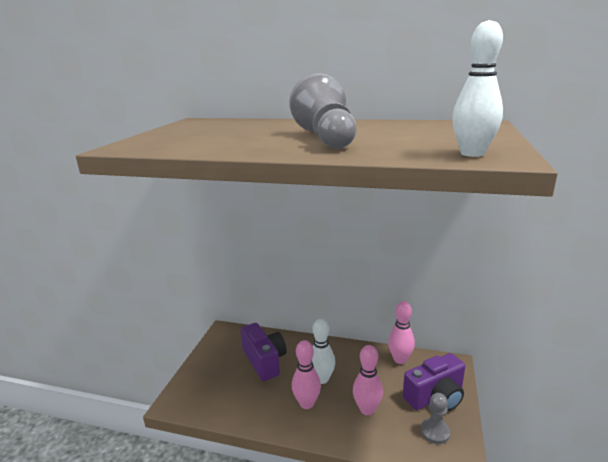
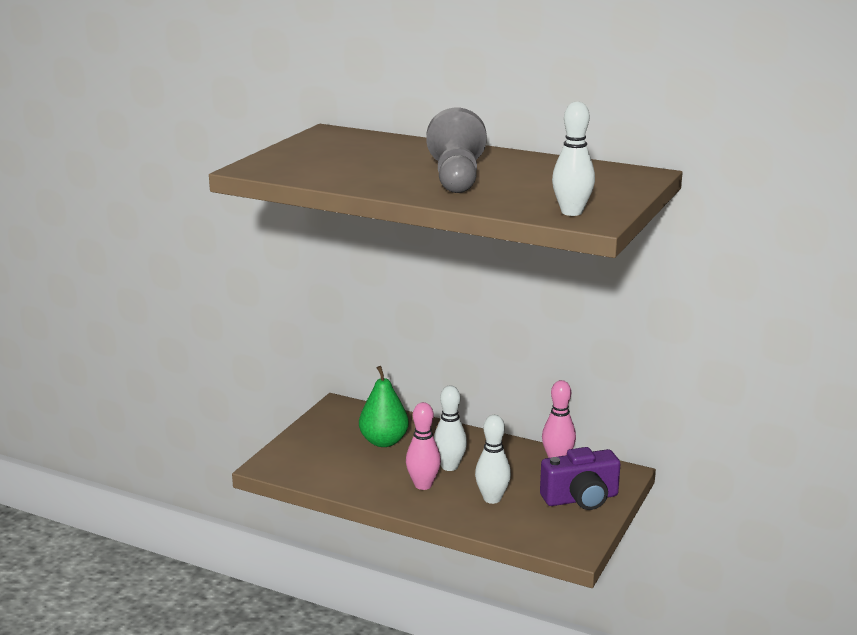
camera: 10 degrees right, 0 degrees up
(264, 361) = (384, 441): purple camera -> green pear
(367, 409) = (492, 498): pink bowling pin -> white bowling pin
(435, 432) = (561, 526): grey pawn -> none

